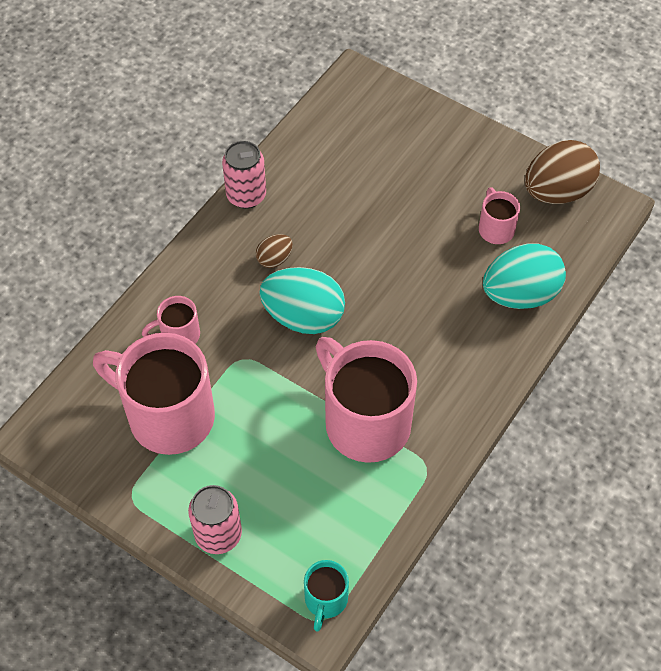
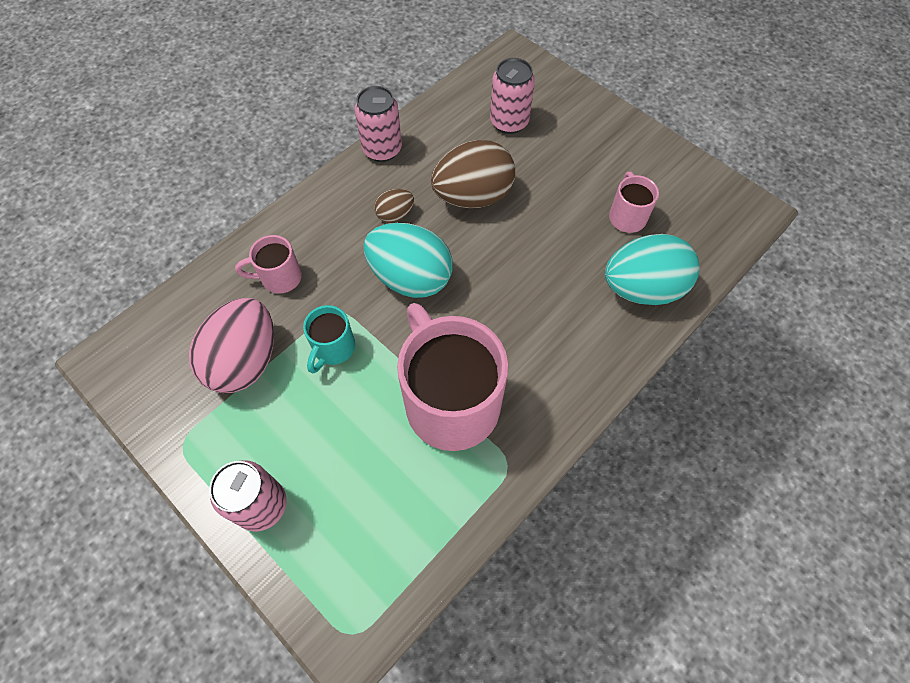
camera: 10 degrees right, 5 degrees up
(168, 416) = (245, 361): pink mug -> pink egg
(325, 600) = (360, 609): turquoise mug -> turquoise mug (333, 348)
(366, 150) = (509, 122): none -> pink can
(557, 192) = (696, 188): brown egg -> brown egg (473, 196)

